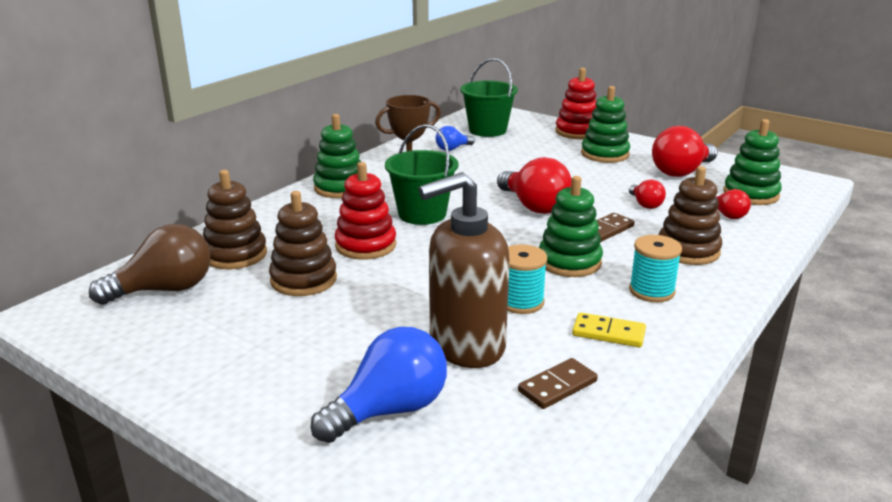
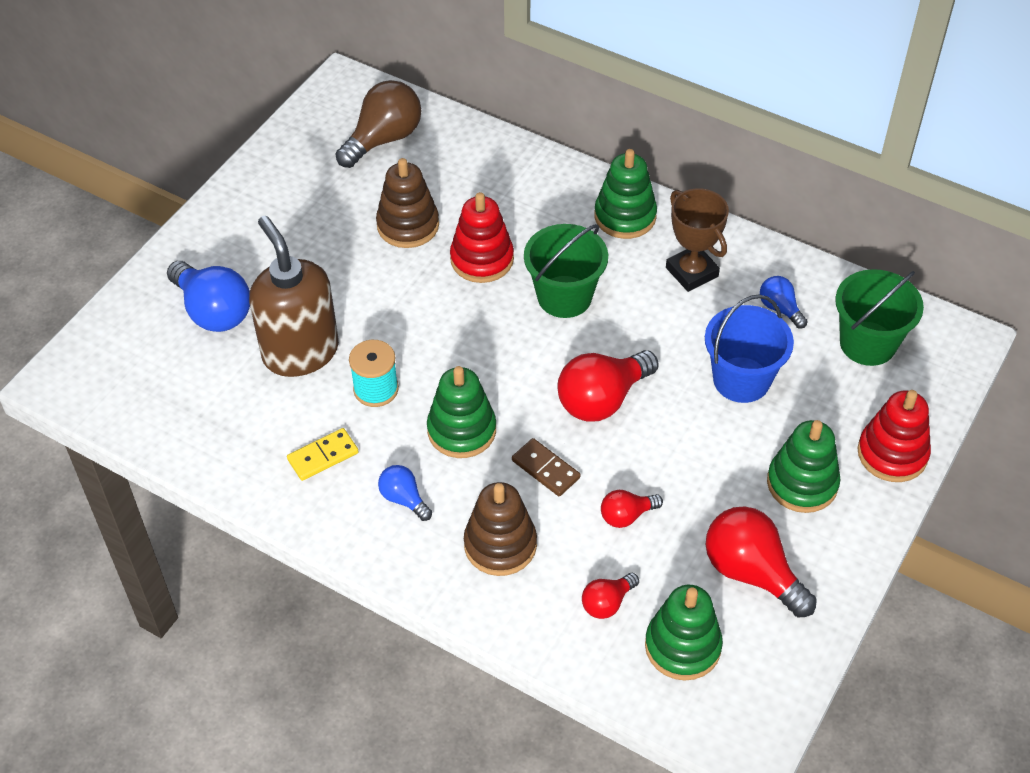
camera: 85 degrees right, 25 degrees up
(165, 290) = (384, 139): brown light bulb -> brown light bulb turned 105 degrees counterclockwise
(235, 255) = (452, 168): brown stacking toy -> none
(516, 163) = (741, 379): none -> blue bucket
(557, 386) = (241, 415): brown domino -> none
(608, 333) = (323, 456): yellow domino -> yellow domino turned 45 degrees clockwise
(651, 291) = (404, 499): turquoise spool -> blue light bulb

